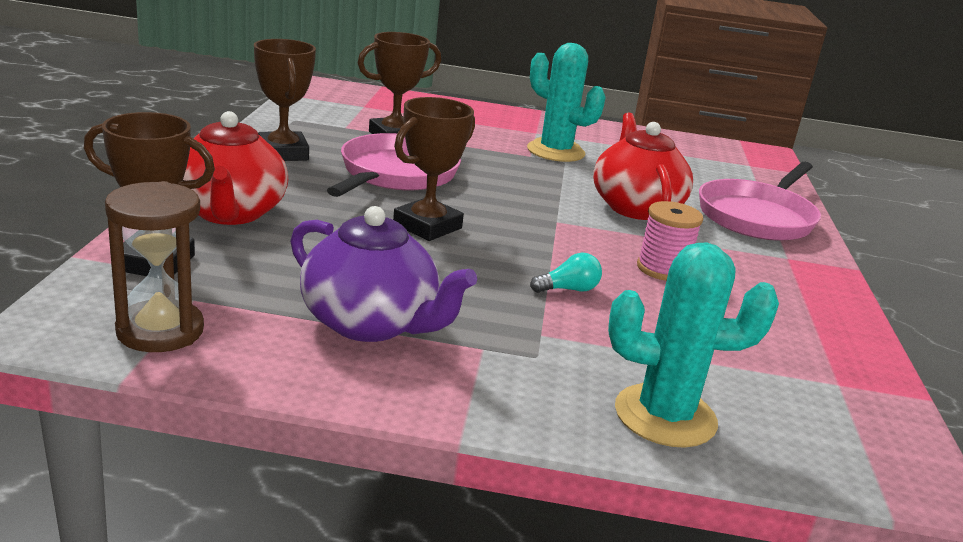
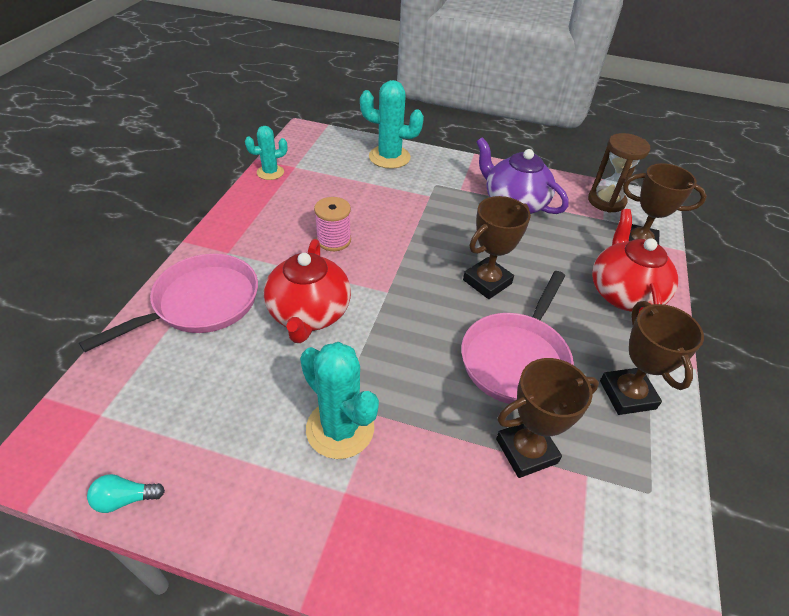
camera: 170 degrees left, 20 degrees up
(568, 289) = (405, 223): turquoise light bulb -> turquoise light bulb (125, 499)
(868, 369) = (270, 172): none -> turquoise cactus

